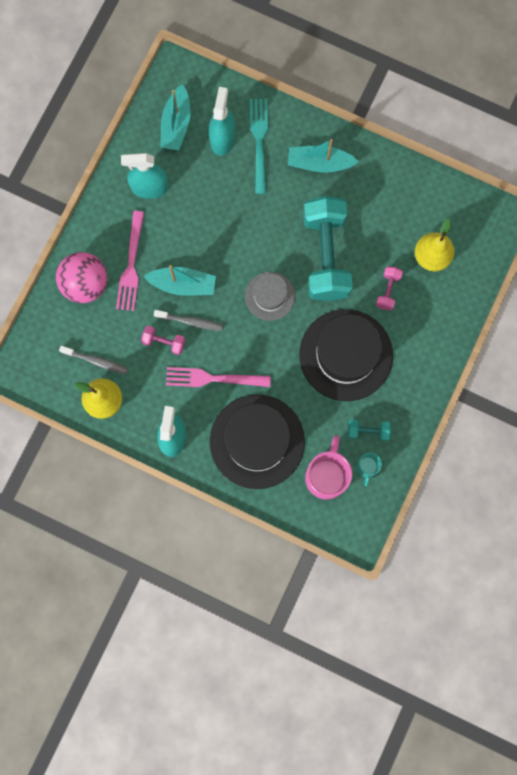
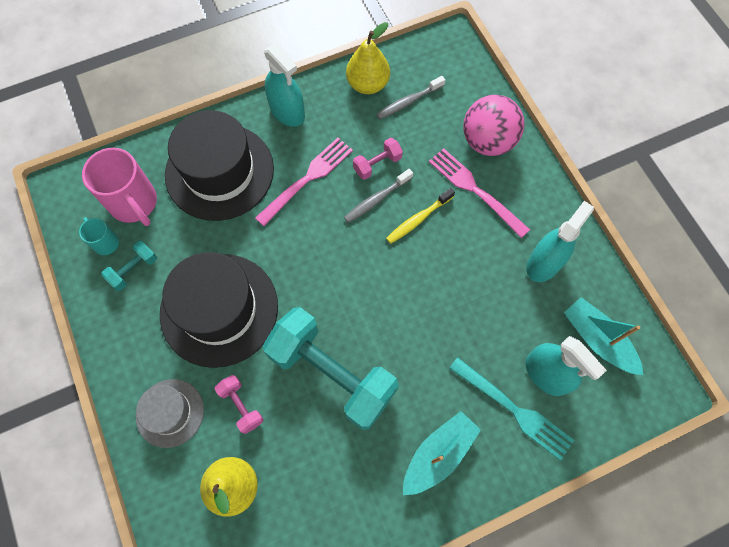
camera: 130 degrees right, 10 degrees down
(183, 284) = (418, 219): turquoise boat -> yellow toothbrush
(270, 296) = (339, 286): grey hat -> grey hat (170, 413)

